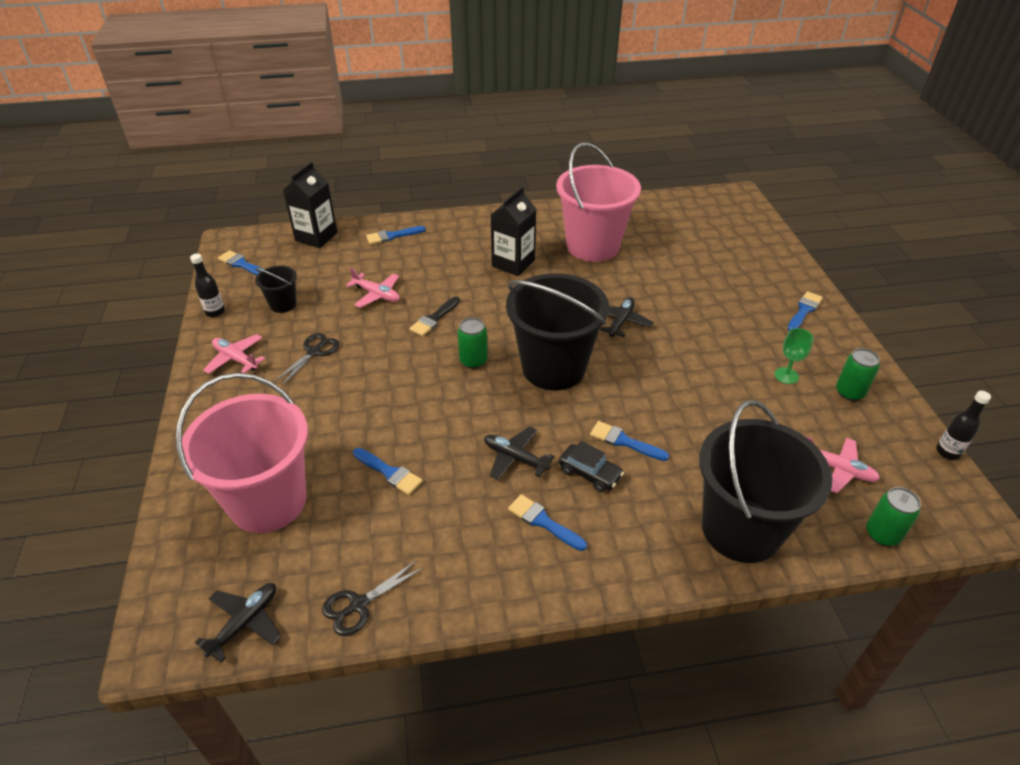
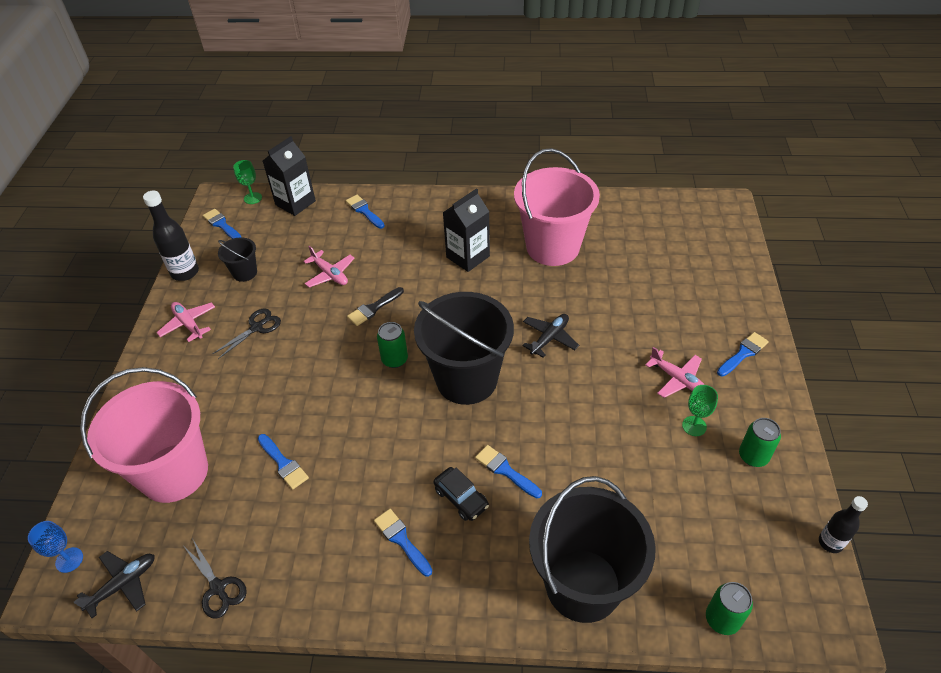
camera: 15 degrees right, 5 degrees up
(170, 610) = (69, 560): none -> blue goblet
(215, 312) = (185, 272): black bottle -> black bottle, size x1.59
(268, 237) = (253, 198): none -> green goblet
(359, 605) = (218, 588): black scissors -> black scissors turned 105 degrees counterclockwise
(392, 236) = (364, 211): blue brush -> blue brush turned 60 degrees clockwise
(515, 458) = (398, 469): black plane -> none
(837, 469) = (705, 539): pink plane -> pink plane (677, 379)

